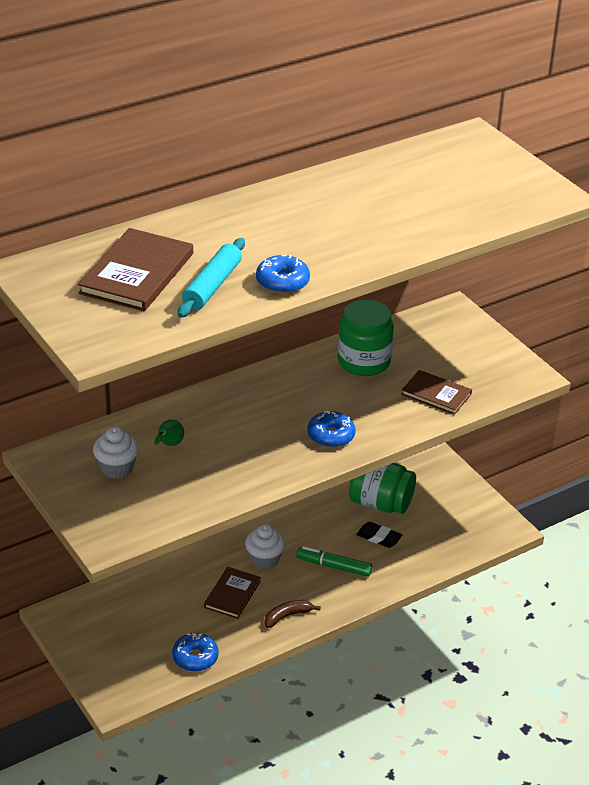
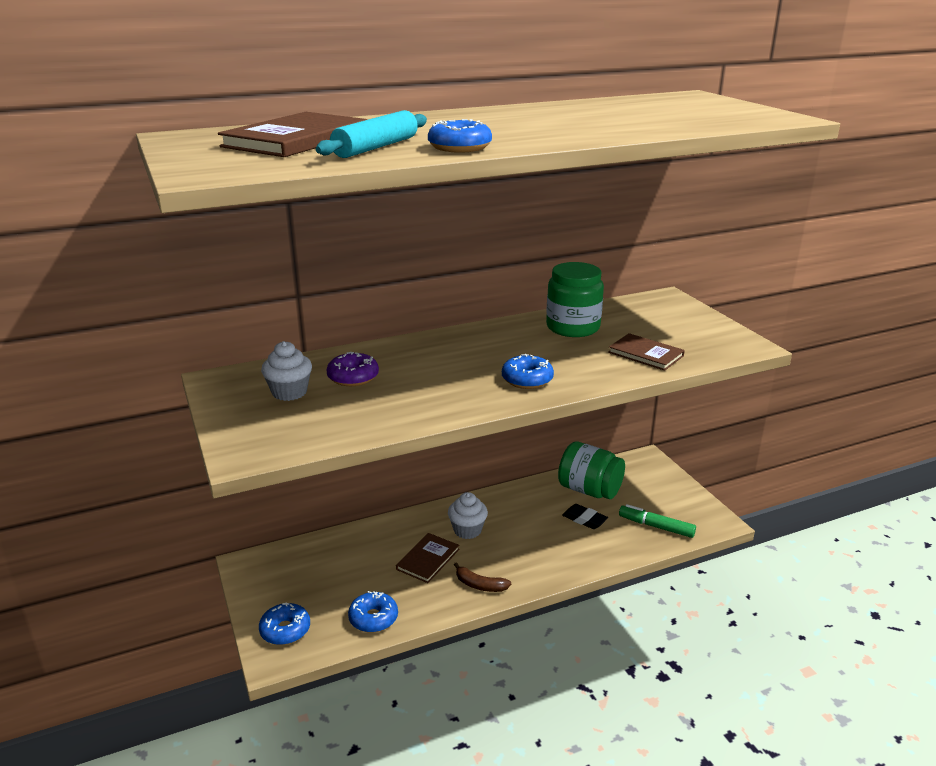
camera: 10 degrees right, 10 degrees down
(116, 676) = (285, 630): none -> blue donut
(169, 445) = (353, 377): green pear -> purple donut
(287, 616) = (480, 585): brown banana -> brown banana turned 135 degrees counterclockwise
(334, 566) = (535, 542): green marker -> green marker (656, 526)

